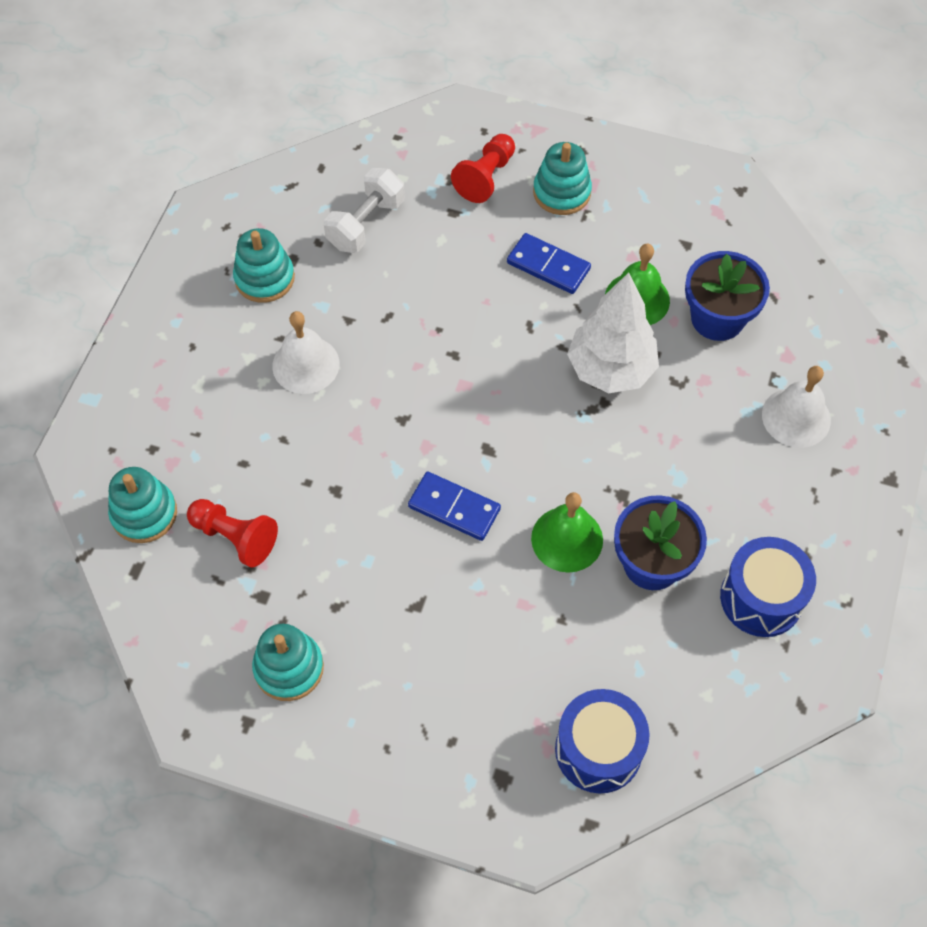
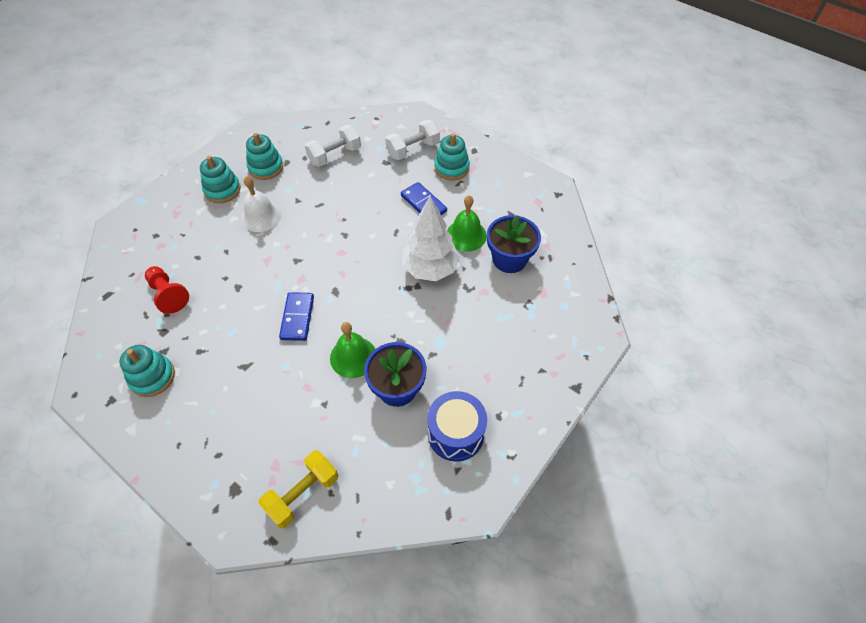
camera: 20 degrees right, 5 degrees down
(144, 513) = (130, 267): turquoise stacking toy -> turquoise stacking toy (222, 190)
(454, 508) = (297, 317): blue domino -> blue domino turned 45 degrees clockwise
(486, 177) = (413, 149): red pawn -> white dumbbell
(598, 750) = (302, 494): blue drum -> yellow dumbbell
(796, 417) = (531, 330): white bell -> none

